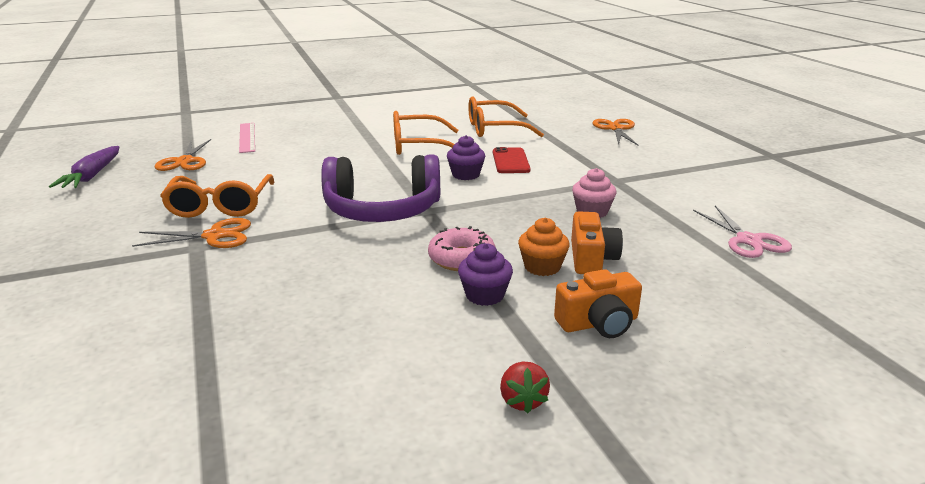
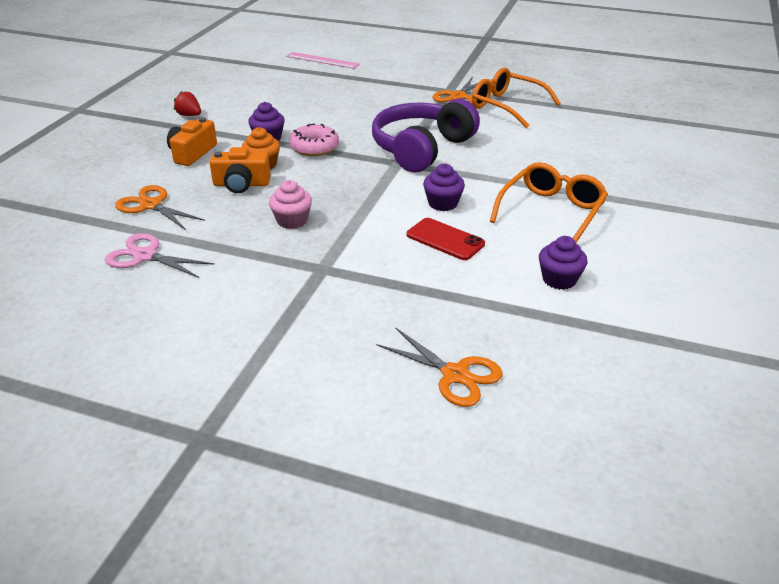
camera: 130 degrees right, 10 degrees up
(92, 176) = (622, 83): purple carrot -> none
(184, 161) = (622, 112): orange scissors -> orange scissors (151, 205)
(247, 137) = (670, 145): pink ruler -> pink ruler (322, 60)
(494, 129) = (559, 279): orange glasses -> purple cupcake
(591, 258) = (241, 184): orange camera -> orange camera turned 45 degrees counterclockwise

